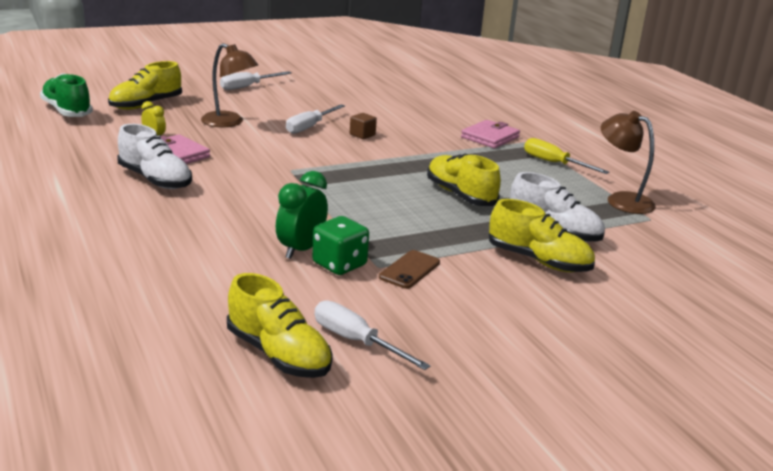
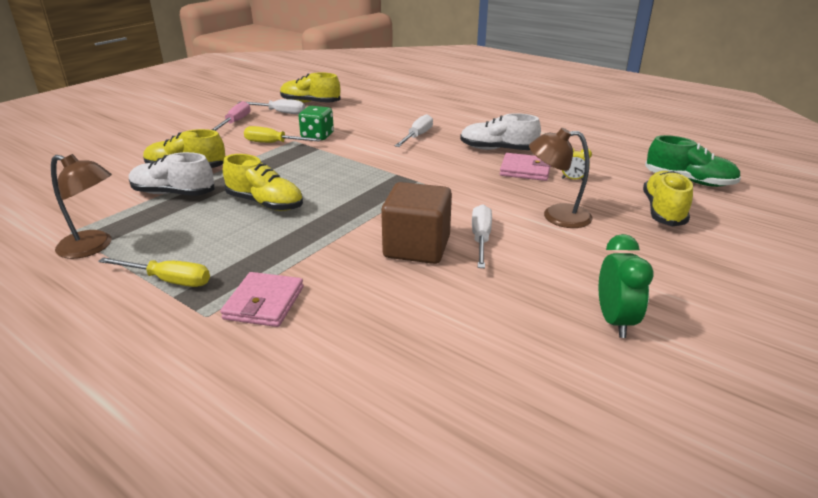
camera: 155 degrees right, 5 degrees up
(248, 87) = (656, 286): white screwdriver -> white screwdriver (417, 136)
(301, 250) = (347, 137): green clock -> green clock (614, 321)
(362, 135) = (417, 247): brown cube -> brown cube, size x2.40
(409, 270) = (273, 143): brown phone -> yellow screwdriver
(447, 339) = (235, 122): none -> pink screwdriver

